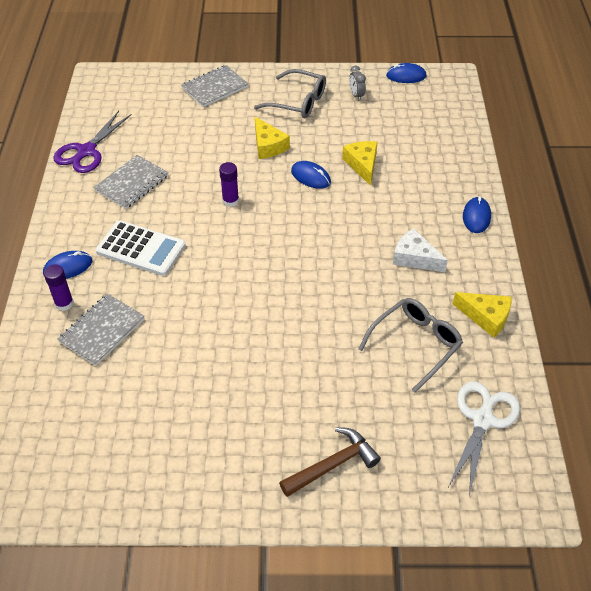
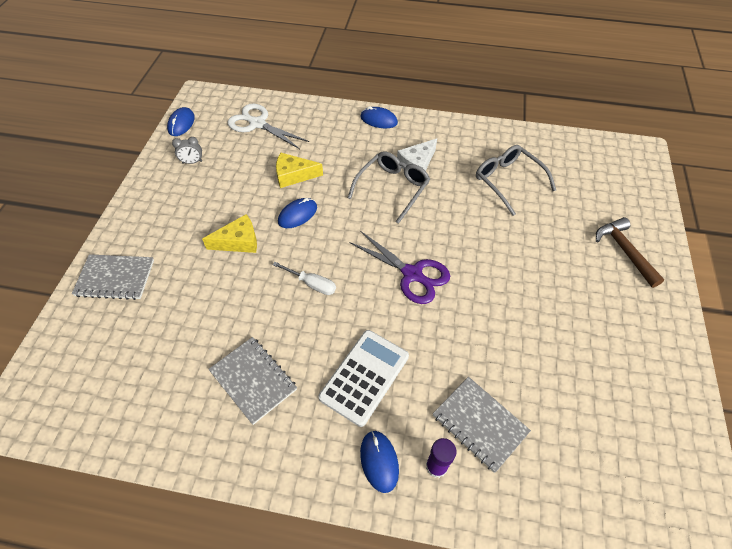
camera: 80 degrees left, 5 degrees up
(86, 151) = (172, 434): purple scissors -> purple scissors (412, 274)
(215, 88) = (115, 278): grey notebook -> grey notebook turned 60 degrees counterclockwise
(230, 201) = (312, 284): purple glue stick -> white screwdriver
(297, 102) = (179, 208): grey glasses -> grey glasses (392, 188)
(482, 419) = (576, 160): white scissors -> white scissors (257, 124)
(486, 317) = (483, 138): yellow cheese -> none

